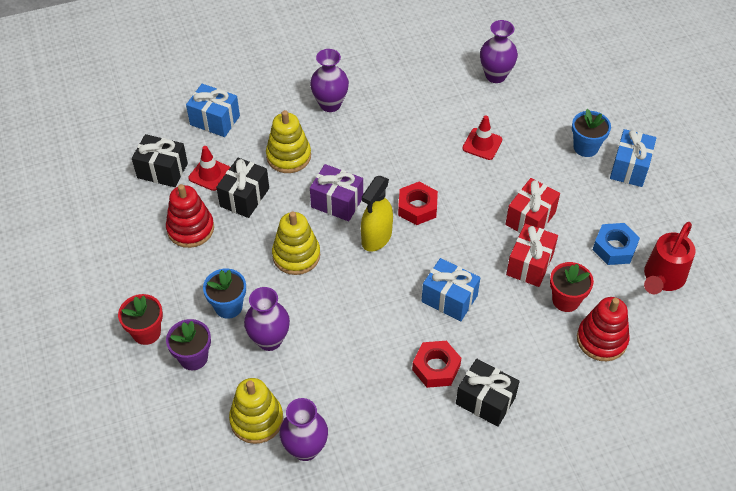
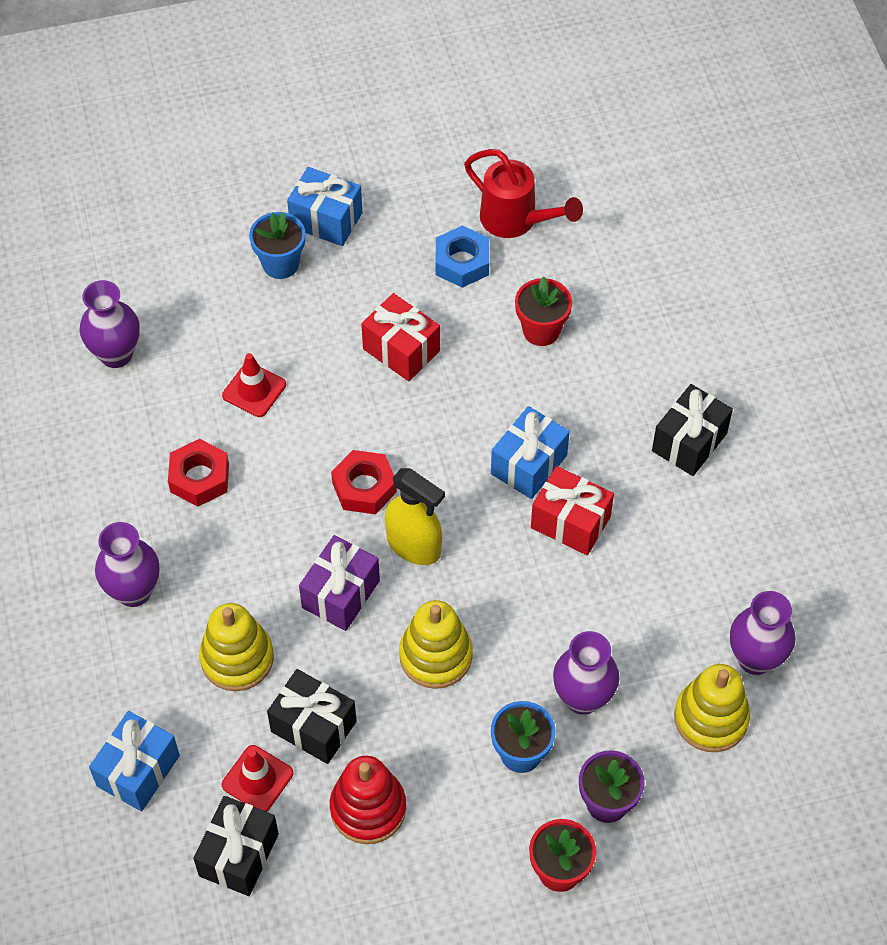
camera: 85 degrees left, 5 degrees up
(436, 368) = (638, 492): red nut -> red nut (199, 478)
(529, 264) = (480, 362): red gift -> red gift (570, 522)
(601, 339) = (604, 302): red stacking toy -> none

